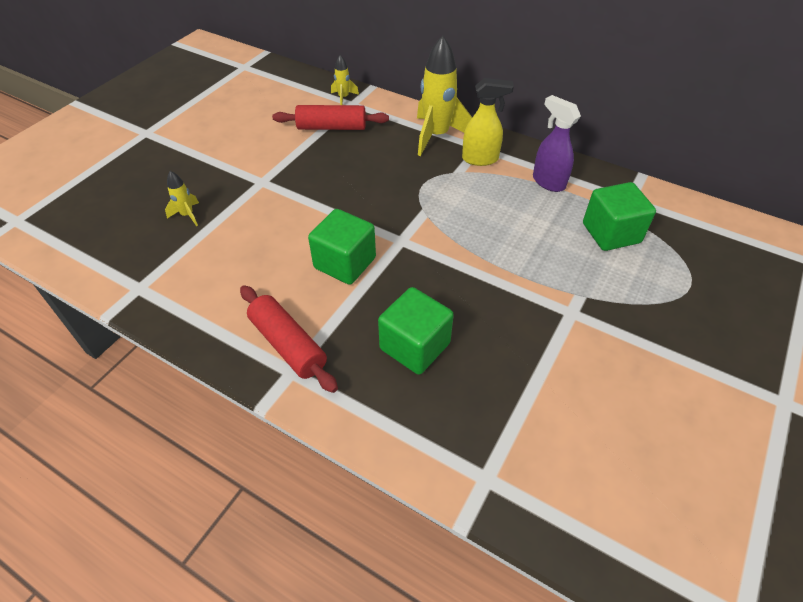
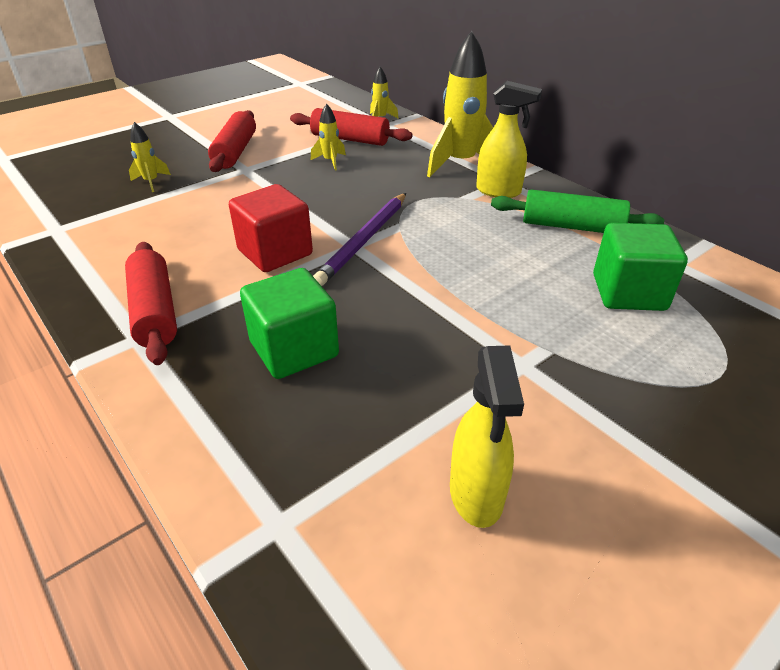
camera: 20 degrees right, 10 degrees down
(239, 163) = (235, 152): none -> red rolling pin
(330, 156) = (330, 161): none -> yellow rocket
(345, 263) = (275, 252): green cube -> red cube
(407, 233) = (364, 240): none -> purple pencil
(548, 182) = (571, 226): purple spray bottle -> green rolling pin
(591, 417) = (476, 495): none -> yellow spray bottle

